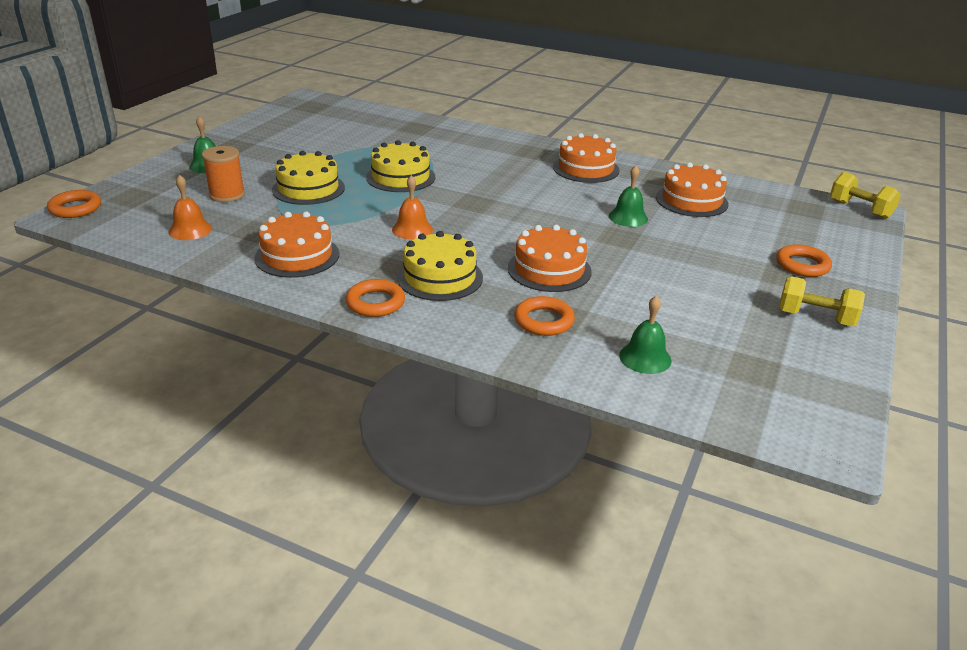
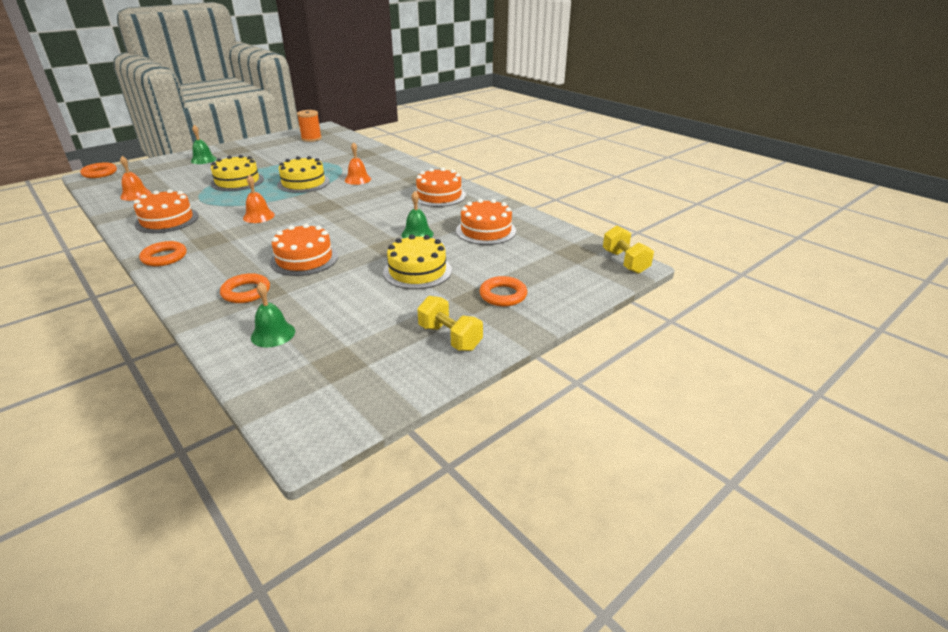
camera: 25 degrees right, 0 degrees up
(227, 195) = (187, 178): orange spool -> orange spool (311, 139)
(440, 277) = (227, 250): yellow cake -> yellow cake (417, 271)
(462, 163) = (358, 179): none -> orange bell

